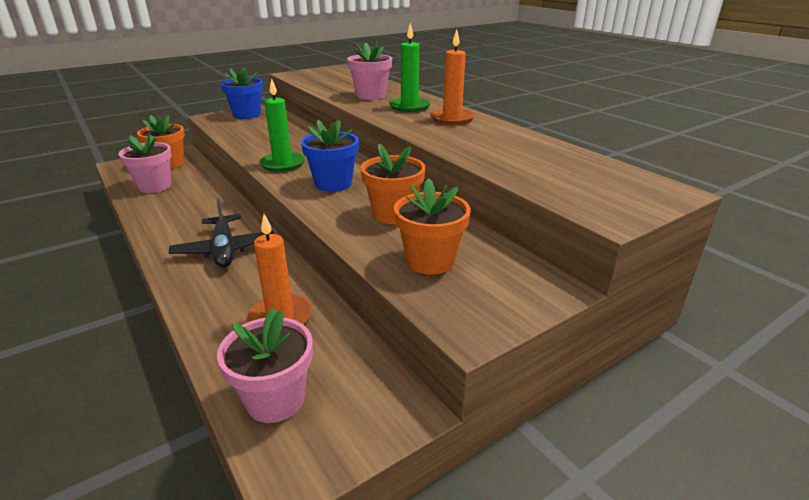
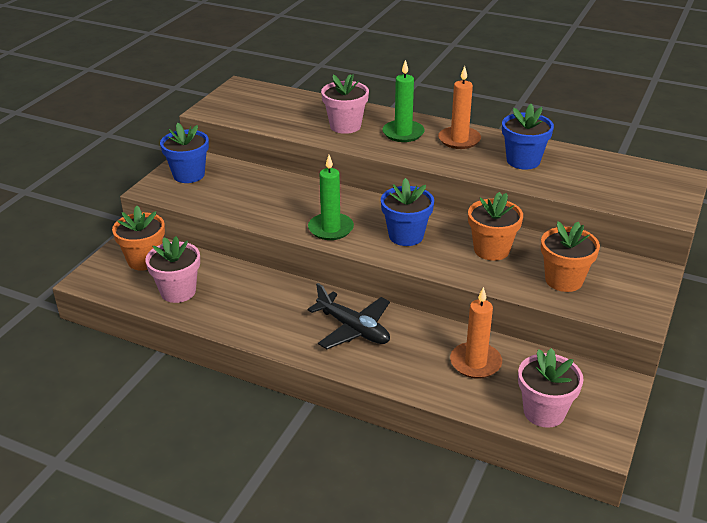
camera: 30 degrees left, 5 degrees up
(491, 142) = (523, 161): none -> blue flower pot

